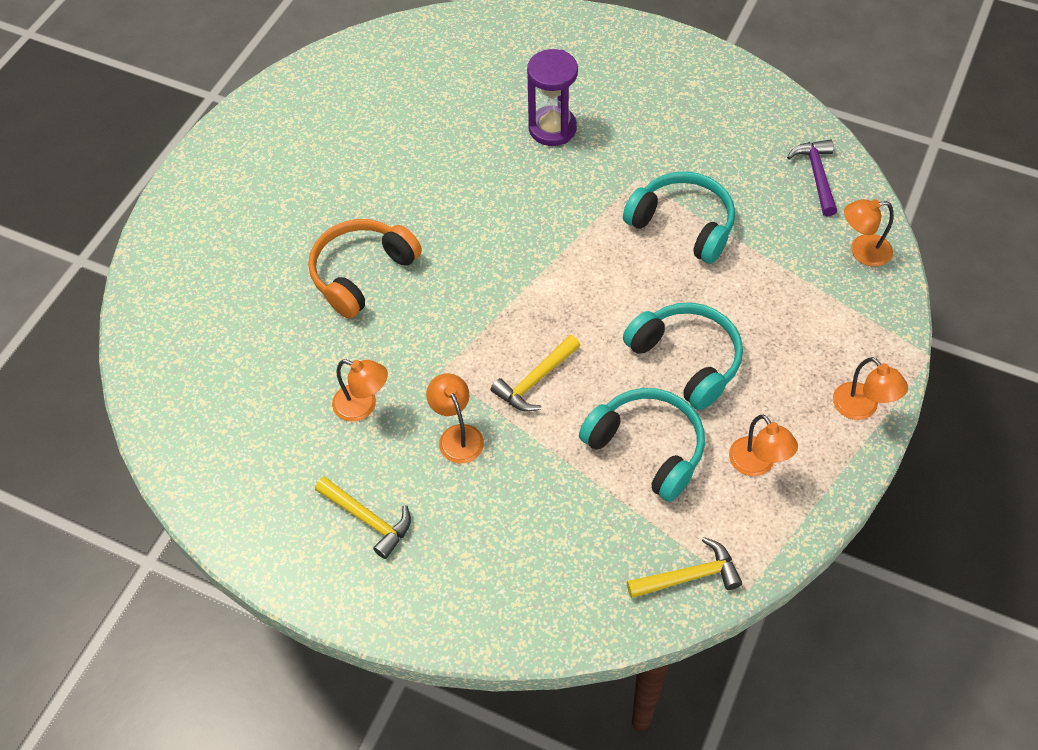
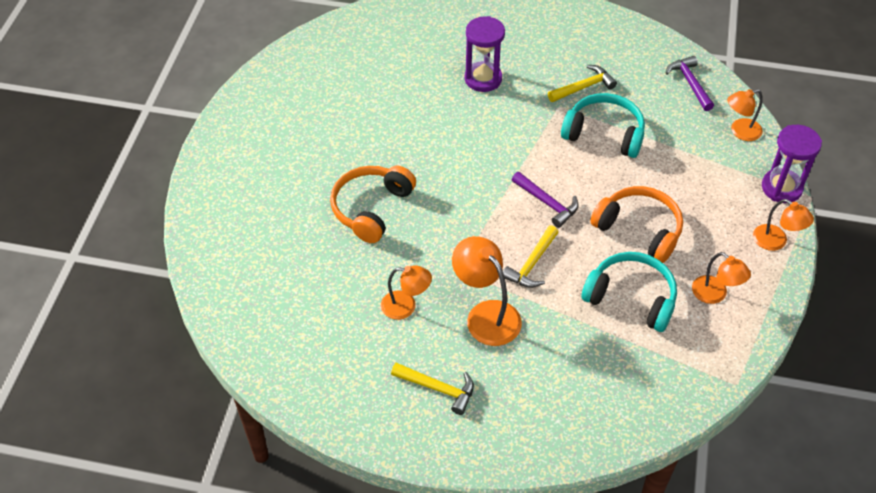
camera: 15 degrees left, 5 degrees down
(457, 435) = (486, 314): orange lamp -> orange lamp, size x1.55
(580, 304) = (547, 203): none -> purple hammer
(686, 360) = (639, 230): turquoise headphones -> orange headphones
(689, 576) = (692, 383): yellow hammer -> yellow hammer (583, 87)
(893, 337) = (781, 188): none -> purple hourglass

